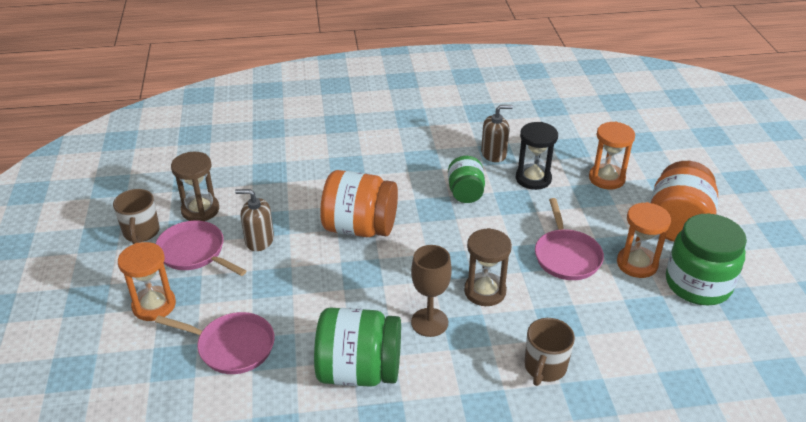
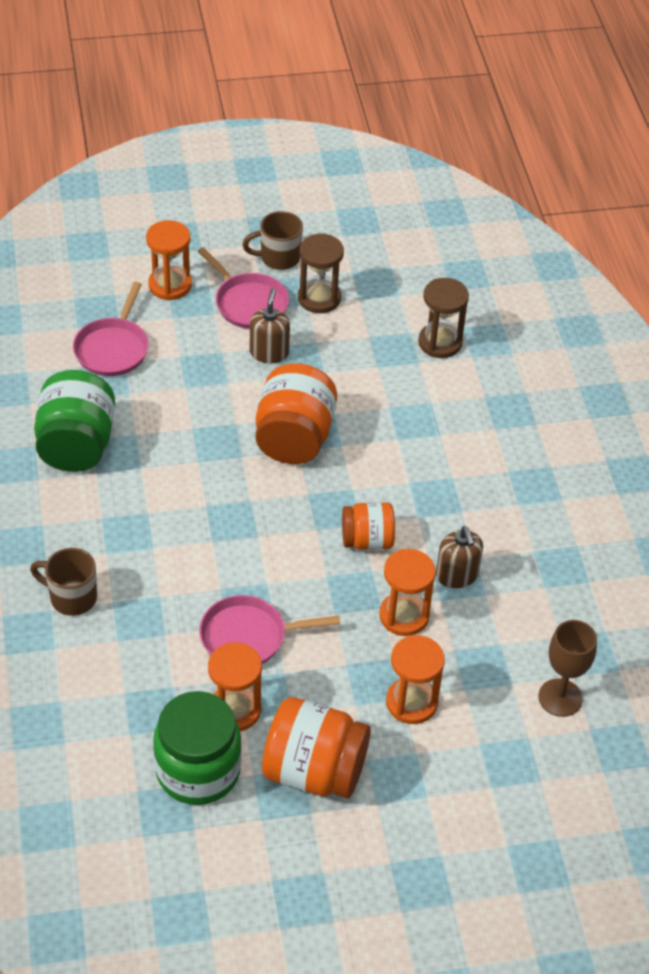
camera: 85 degrees right, 10 degrees up
(194, 252) = (248, 303): pink pan -> pink pan turned 105 degrees clockwise
(429, 322) = (140, 501): brown goblet -> brown goblet (560, 698)
(465, 193) = (367, 540): green jar -> orange jar
(485, 291) = (187, 552): brown hourglass -> brown hourglass (440, 342)
(533, 178) = (404, 616): black hourglass -> orange hourglass

